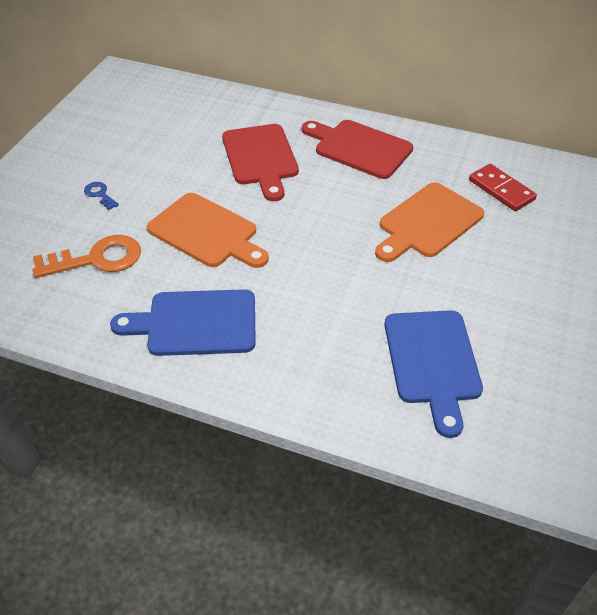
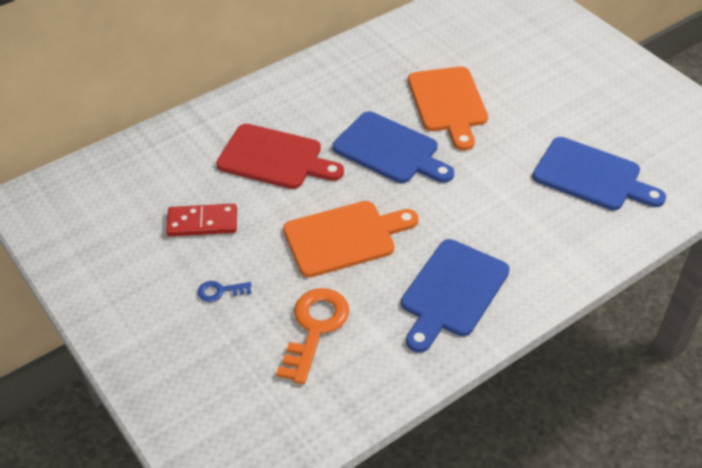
camera: 55 degrees left, 0 degrees up
(331, 213) = (390, 150): none -> blue cutting board
(359, 148) = (321, 93): red cutting board -> none
(501, 190) = (446, 46): red domino -> red domino (202, 222)

